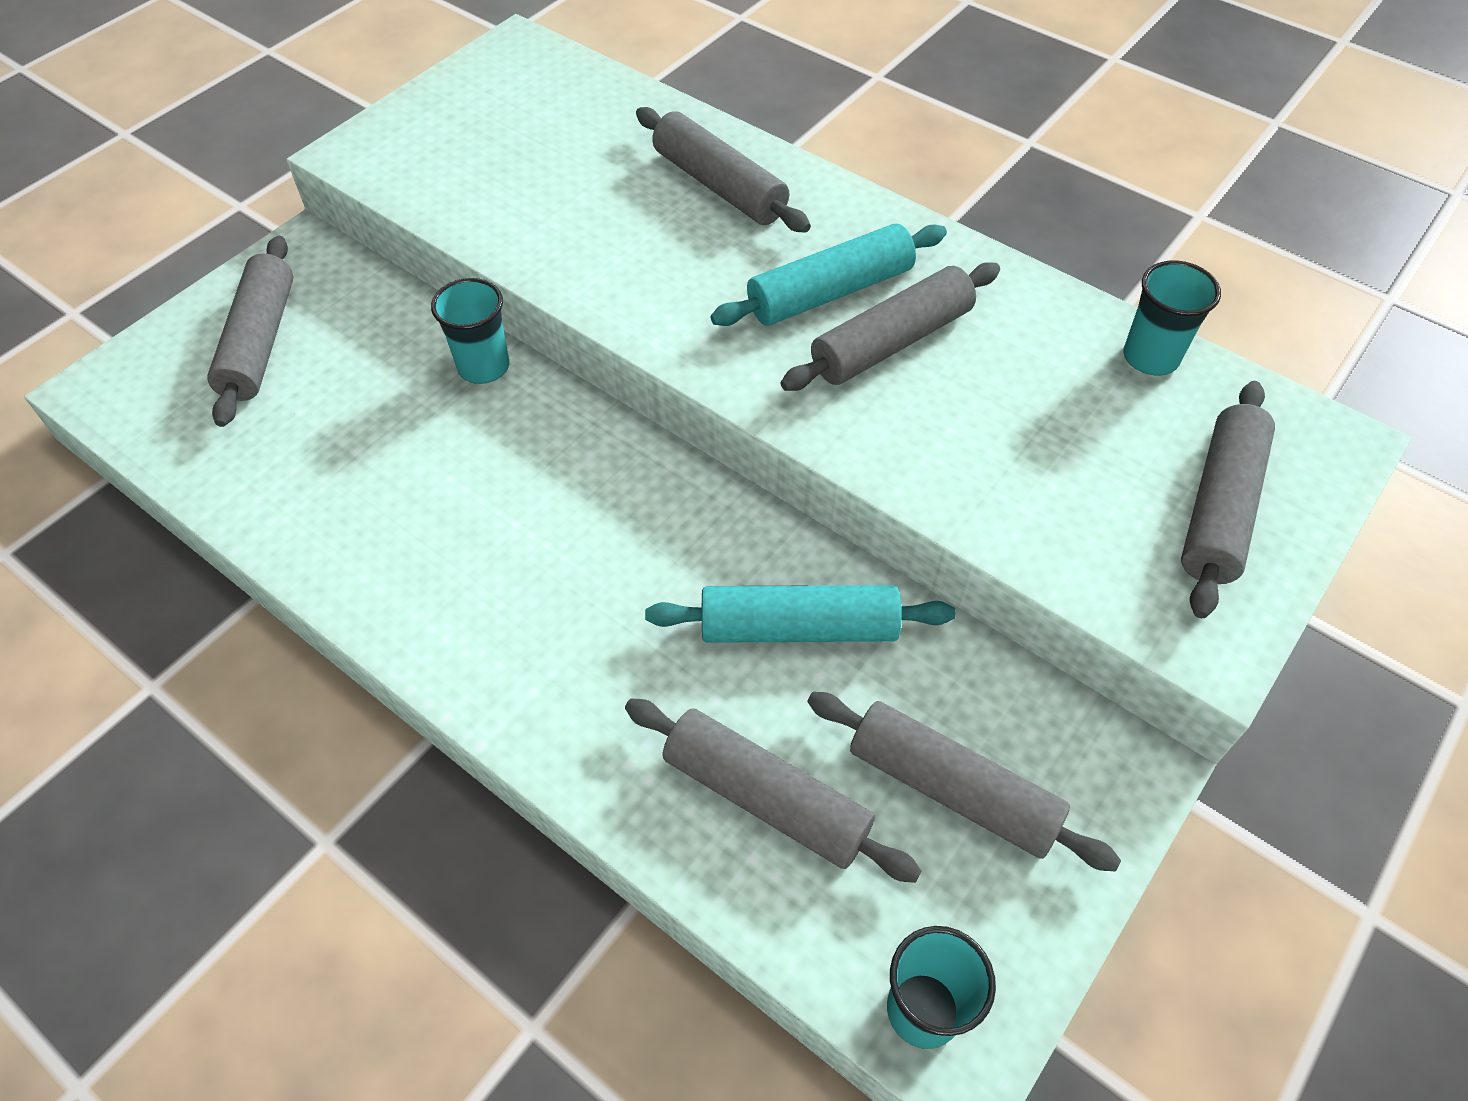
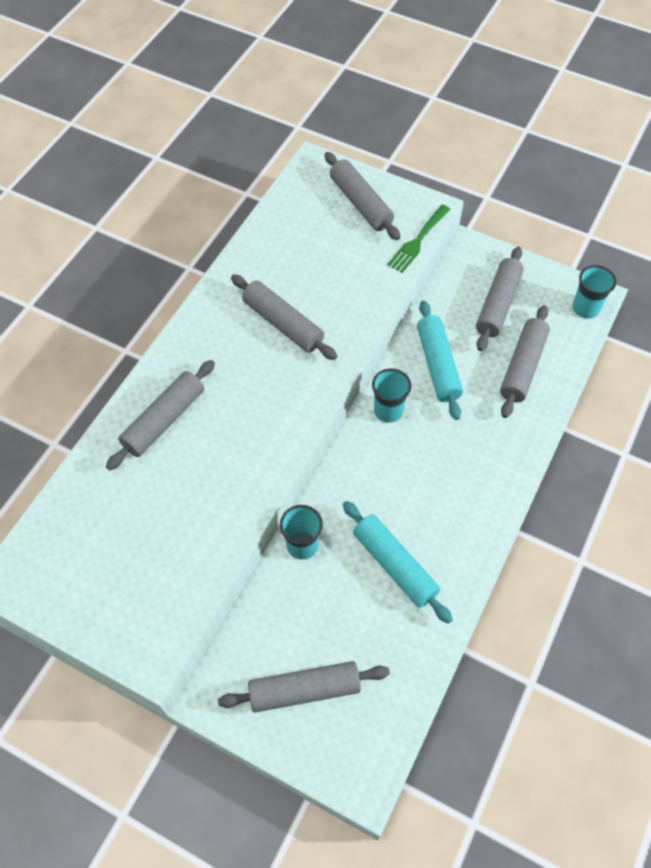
camera: 100 degrees left, 5 degrees up
(830, 292) = (250, 354): turquoise rolling pin -> turquoise rolling pin (395, 565)
(1106, 599) = (418, 240): none -> green fork
(1150, 357) = (274, 223): turquoise cup -> turquoise cup (388, 410)
(1218, 508) = (360, 203): grey rolling pin -> grey rolling pin turned 45 degrees clockwise

